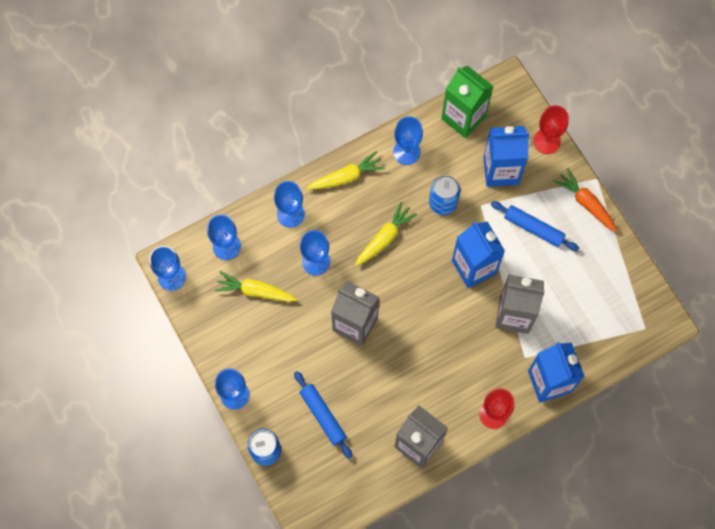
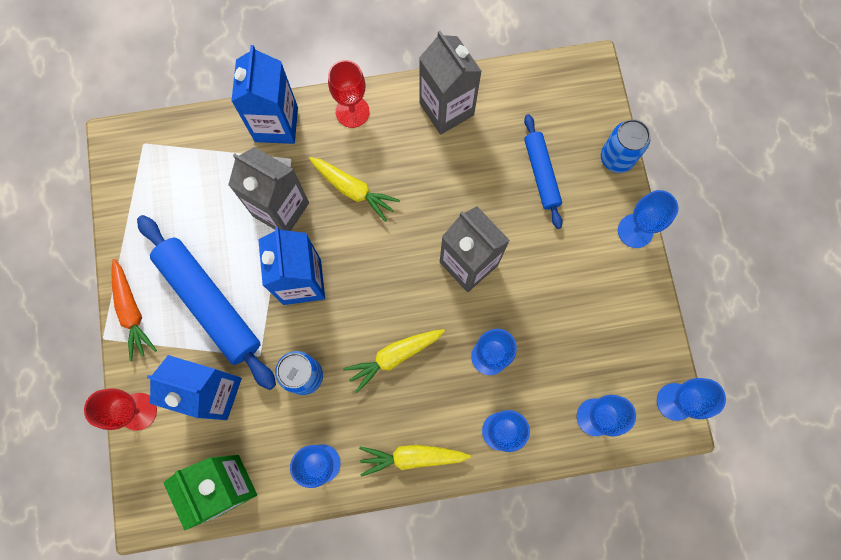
camera: 160 degrees left, 5 degrees up
(255, 291) = (575, 345): yellow carrot -> yellow carrot (353, 190)
(533, 228) = (209, 303): blue rolling pin -> blue rolling pin, size x1.74

